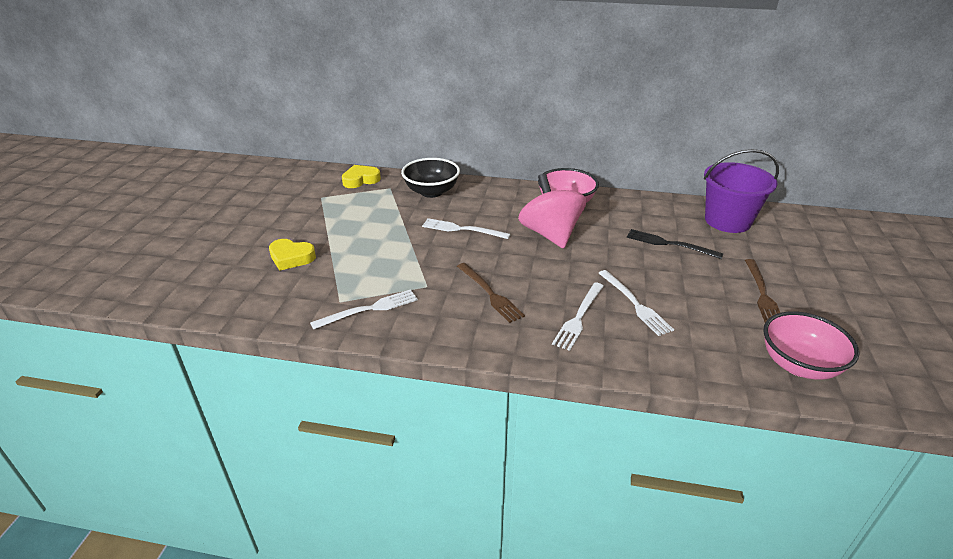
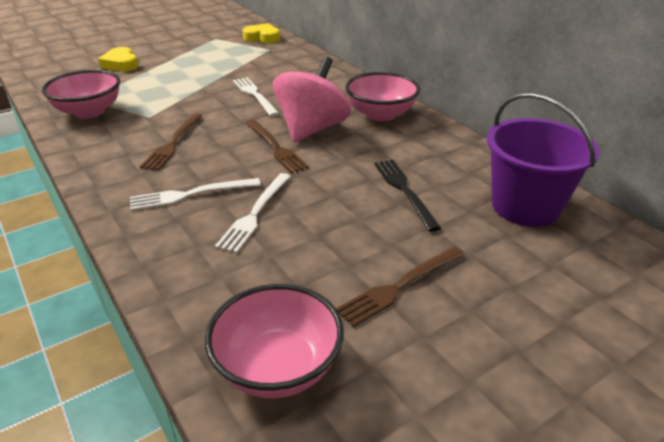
camera: 45 degrees right, 0 degrees up
(369, 309) = (89, 112): white fork -> pink bowl
(431, 192) = (292, 63): black bowl -> none
(556, 258) = (275, 147): none -> brown fork

